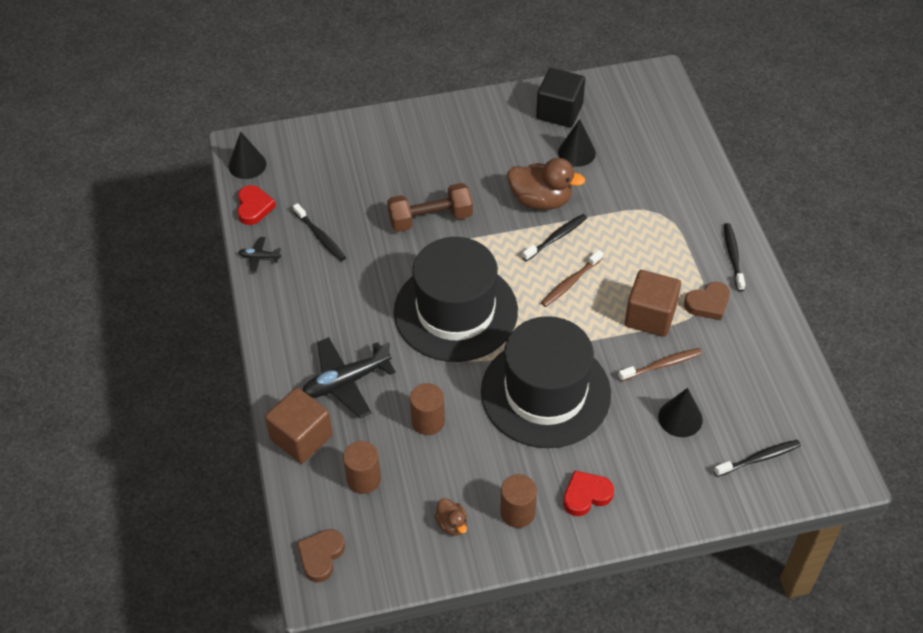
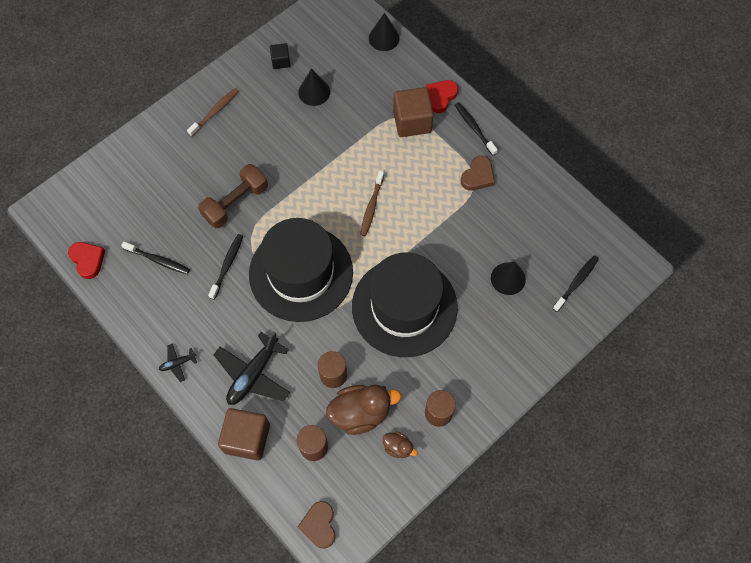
camera: 30 degrees left, 15 degrees up
(247, 165) = (58, 224): black cone -> black cone (384, 38)
(259, 257) = (120, 302): black plane -> black plane (178, 363)
(541, 200) = (310, 146): brown duck -> brown duck (360, 413)
(556, 238) = (340, 173): black toothbrush -> black toothbrush (227, 265)
(559, 111) = (281, 61): black cube -> black cube, size x0.53
(586, 495) = (477, 373): red heart -> red heart (440, 97)
(650, 316) = (443, 206): brown cube -> brown cube (412, 121)
(662, 365) = (473, 242): brown toothbrush -> brown toothbrush (215, 112)

